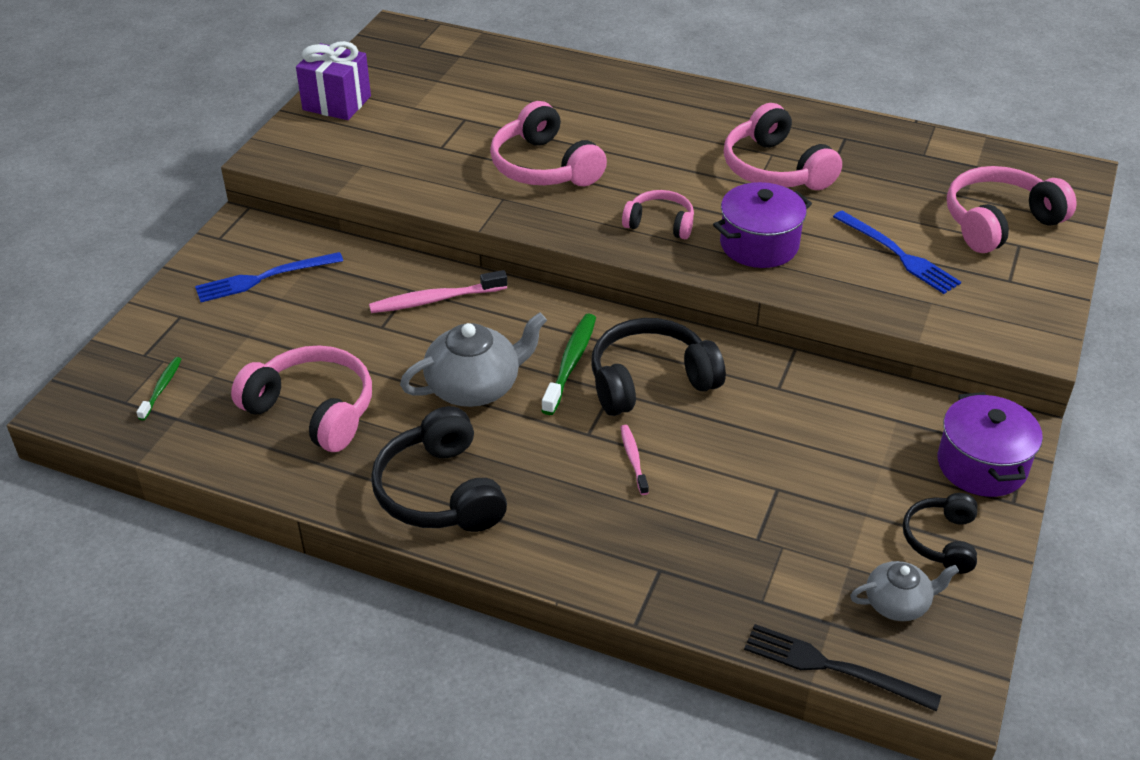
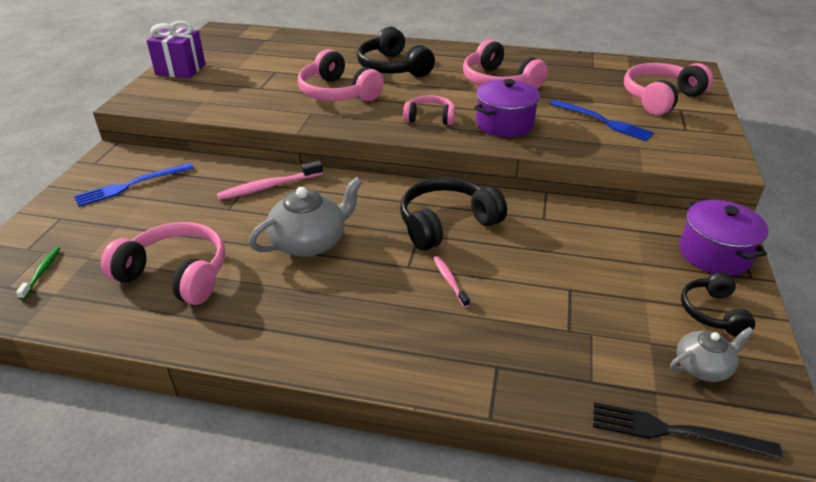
camera: 10 degrees left, 5 degrees down
(440, 491) = (294, 326): black headphones -> black headphones (393, 67)
(570, 363) = (382, 218): green toothbrush -> none

